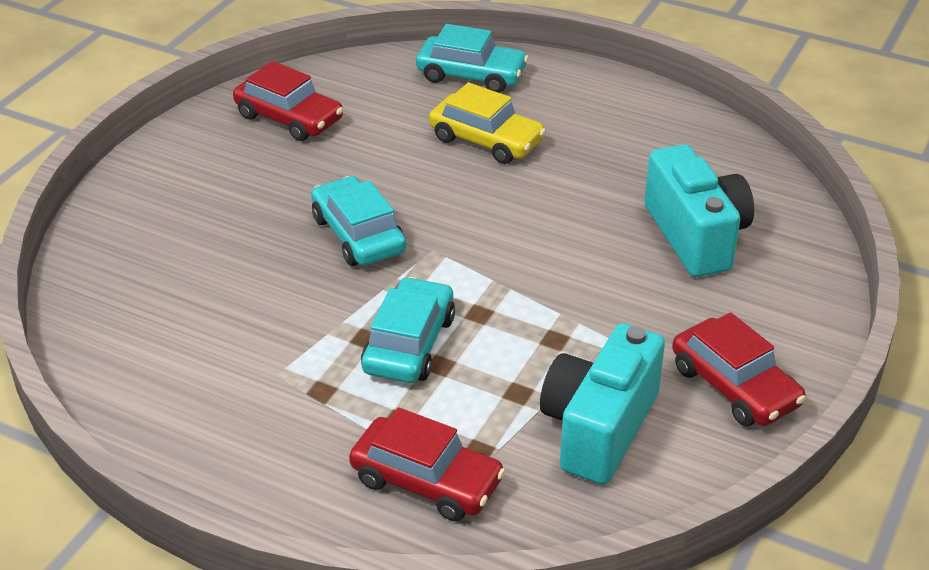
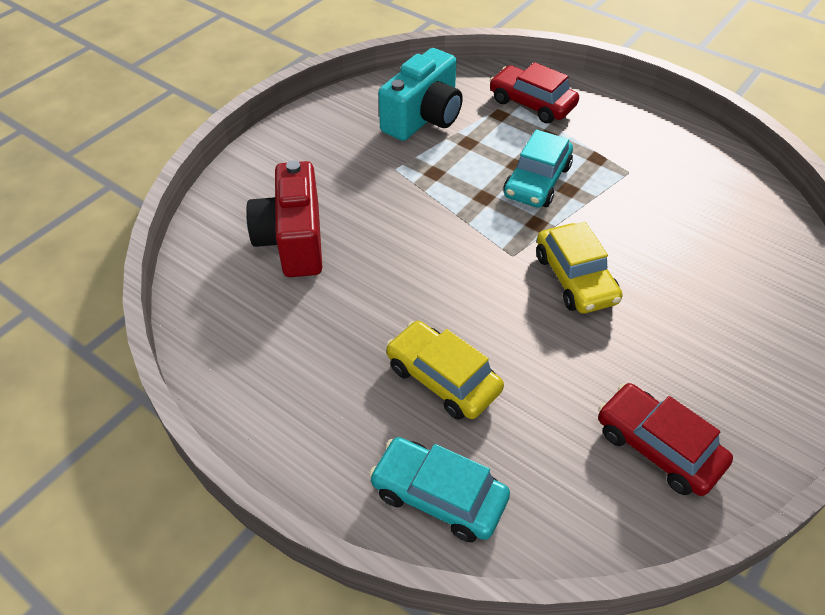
camera: 170 degrees left, 10 degrees up
(358, 235) = (575, 278): turquoise car -> yellow car
(696, 236) = (293, 240): turquoise camera -> red camera
(734, 386) = (329, 131): red car -> none

